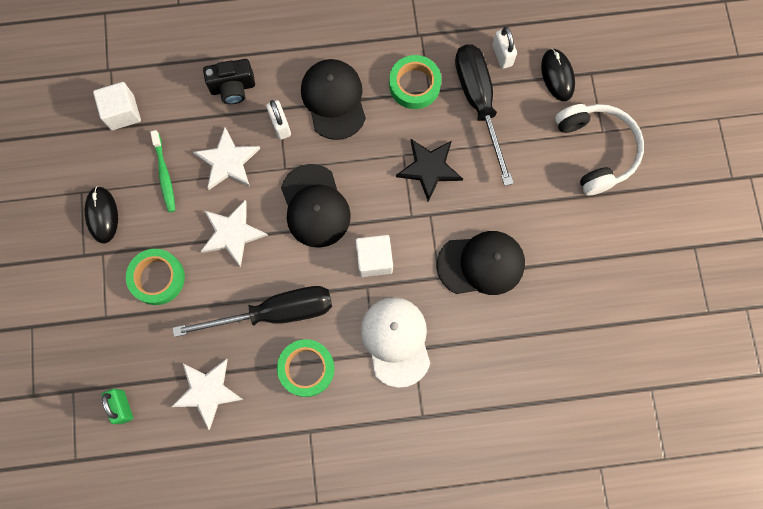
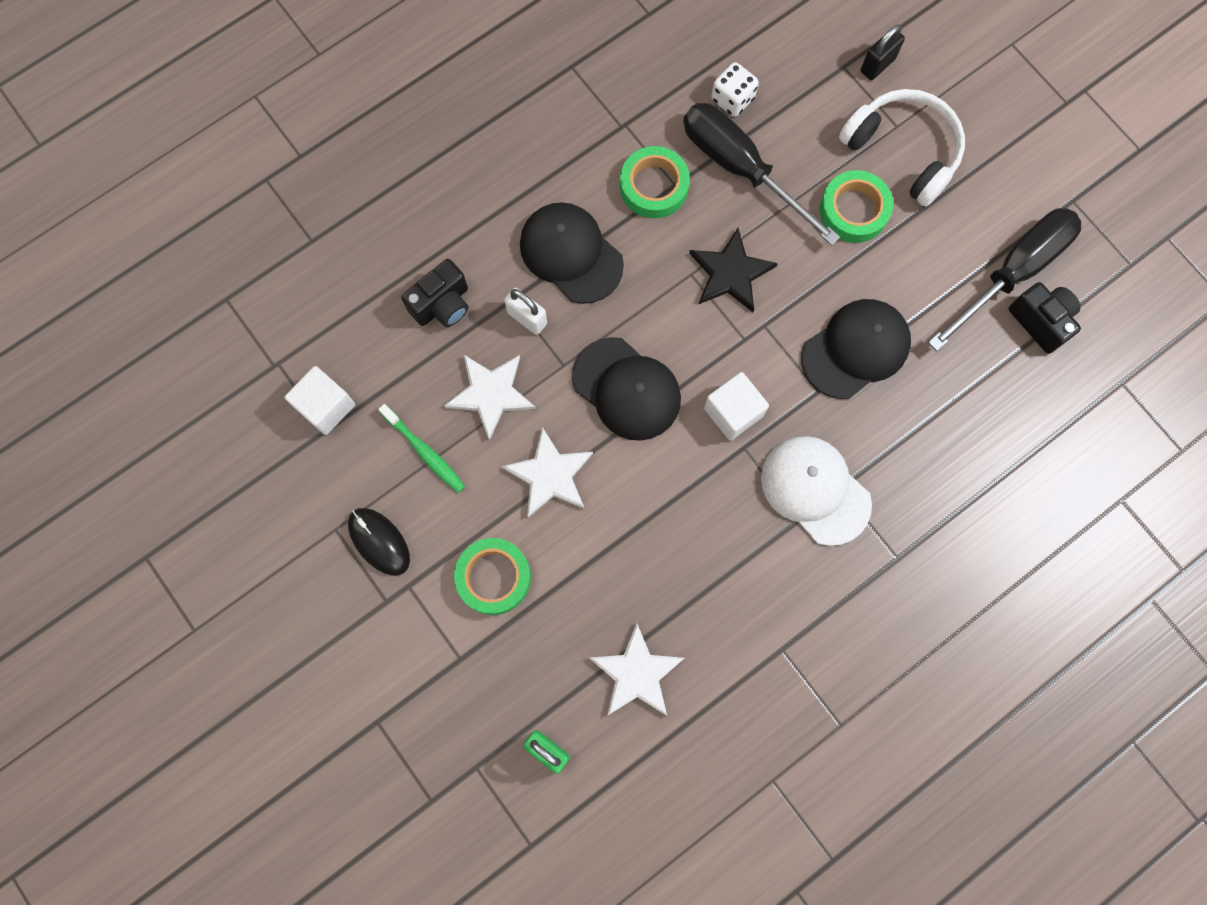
camera: 30 degrees left, 0 degrees up
(275, 312) = (657, 538): black screwdriver -> black screwdriver (1013, 272)
(306, 368) = (734, 580): green tape -> green tape (854, 210)
(502, 55) = (732, 99): white padlock -> white dice
(557, 76) = (808, 89): black mouse -> none
(614, 84) = (877, 65): none -> black padlock
(619, 315) = (1040, 321): none -> black camera

